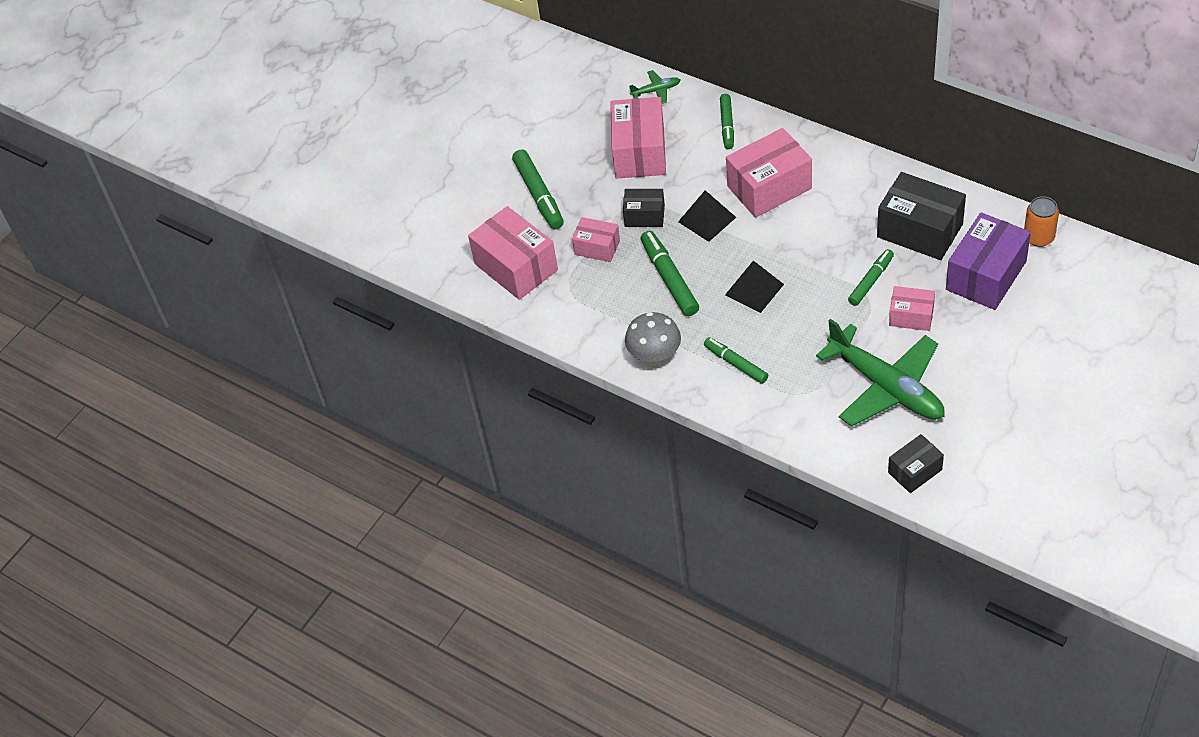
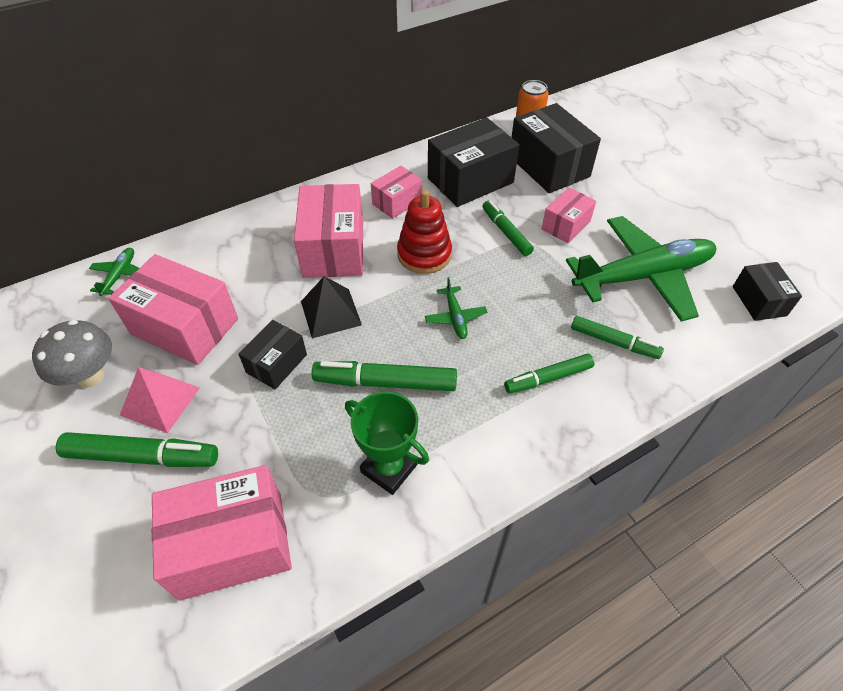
camera: 70 degrees left, 0 degrees up
(578, 178) = (160, 401): none -> pink pyramid
(597, 247) = (281, 432): pink box -> pink box (397, 202)
(608, 311) = (389, 468): none -> green trophy
(654, 356) = (491, 451): grey mushroom -> grey mushroom (90, 376)
(727, 125) = (226, 244): green marker -> green marker (614, 342)
(754, 289) = (455, 317): black pyramid -> green plane
(805, 242) = (424, 254): none -> red stacking toy
(986, 275) = (548, 166): purple box -> black box

